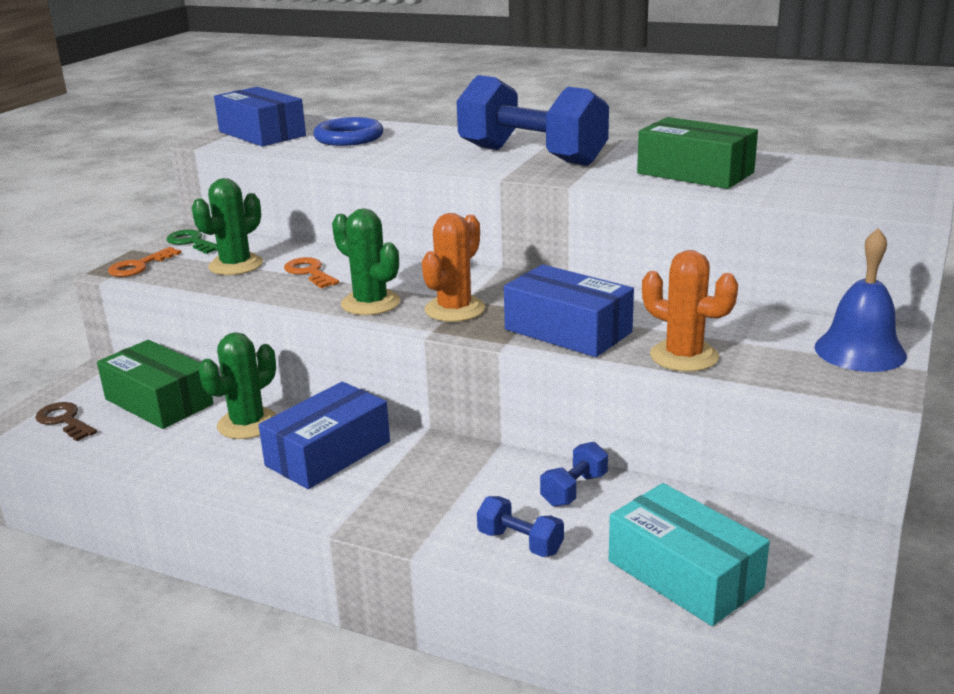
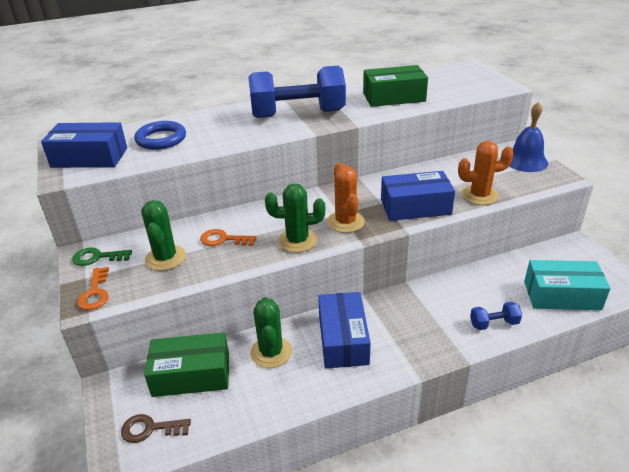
camera: 45 degrees left, 10 degrees up
(574, 490) = (470, 285): blue dumbbell -> none

